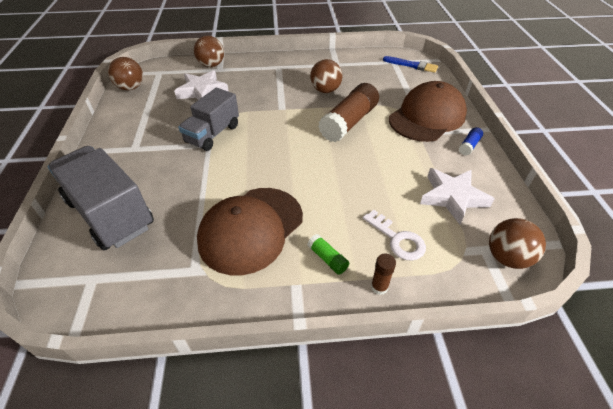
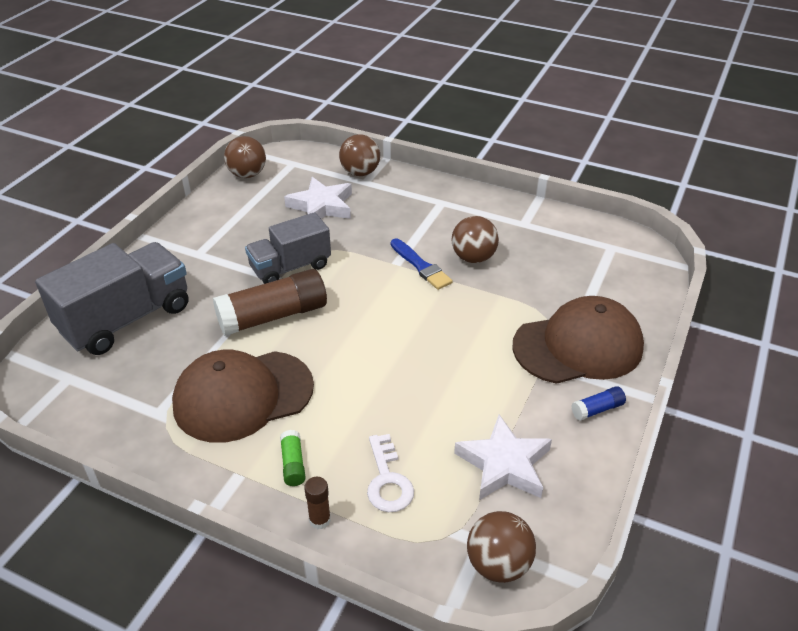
camera: 30 degrees right, 5 degrees down
(110, 213) = (126, 319): grey truck -> grey truck turned 60 degrees clockwise
(349, 122) = (463, 313): brown glue stick -> brown glue stick (273, 316)
(412, 65) = (634, 262): blue brush -> blue brush (421, 266)

